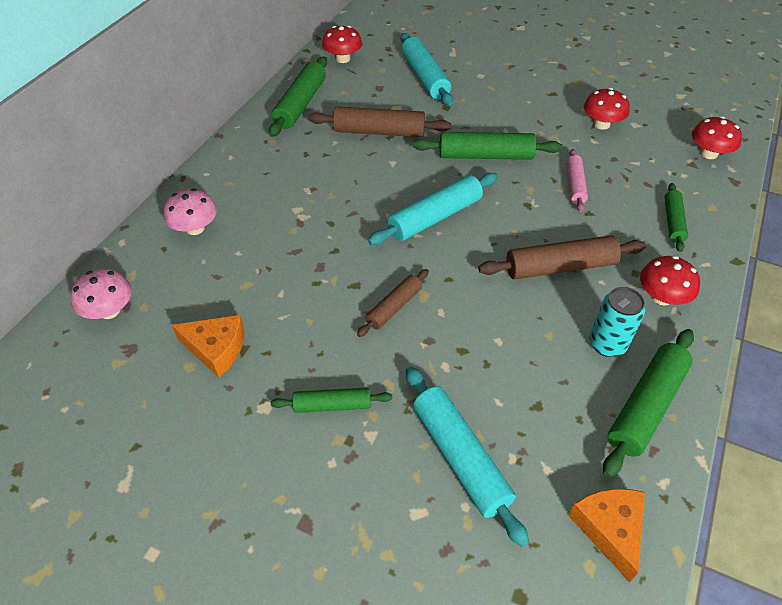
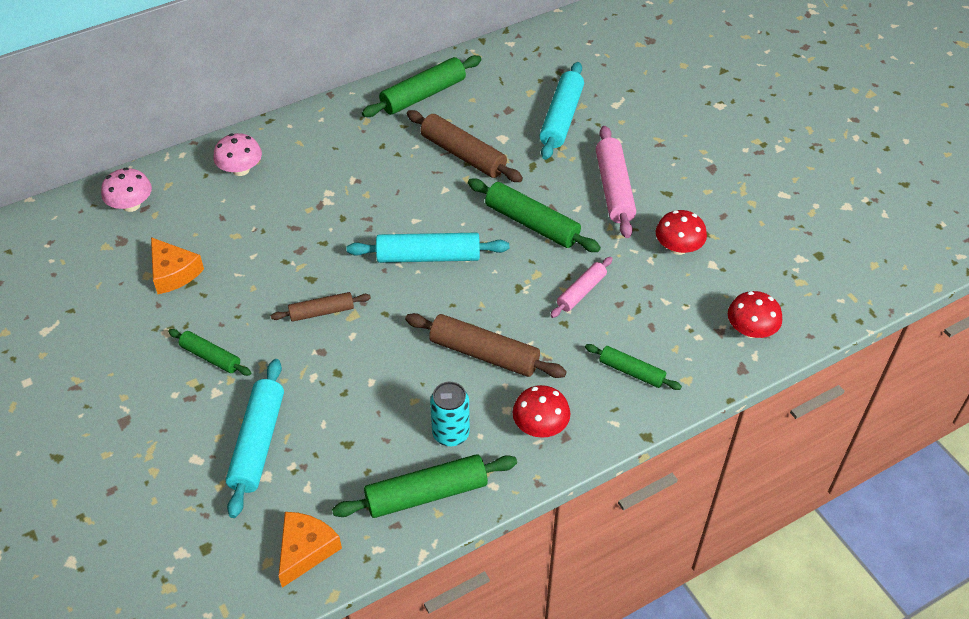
camera: 35 degrees right, 0 degrees up
(343, 59) = (505, 64): red mushroom -> none
(515, 107) = (613, 189): none -> pink rolling pin
(673, 222) = (631, 372): green rolling pin -> green rolling pin turned 75 degrees clockwise

